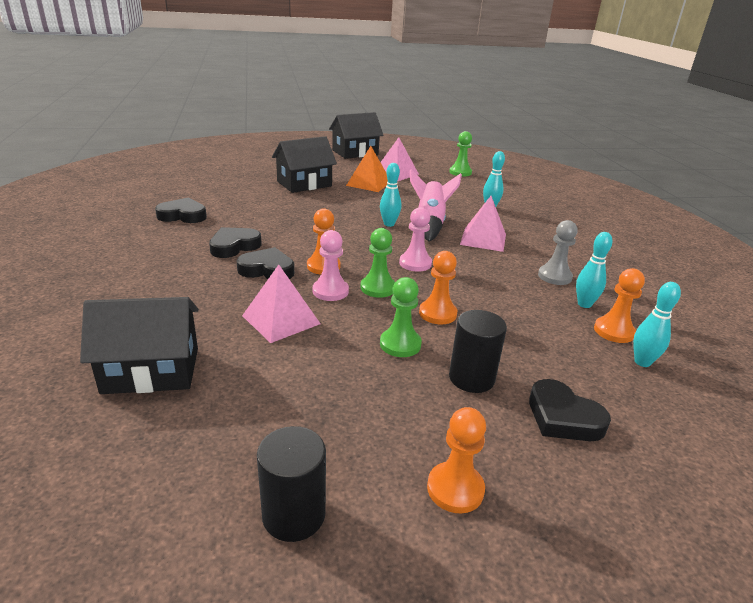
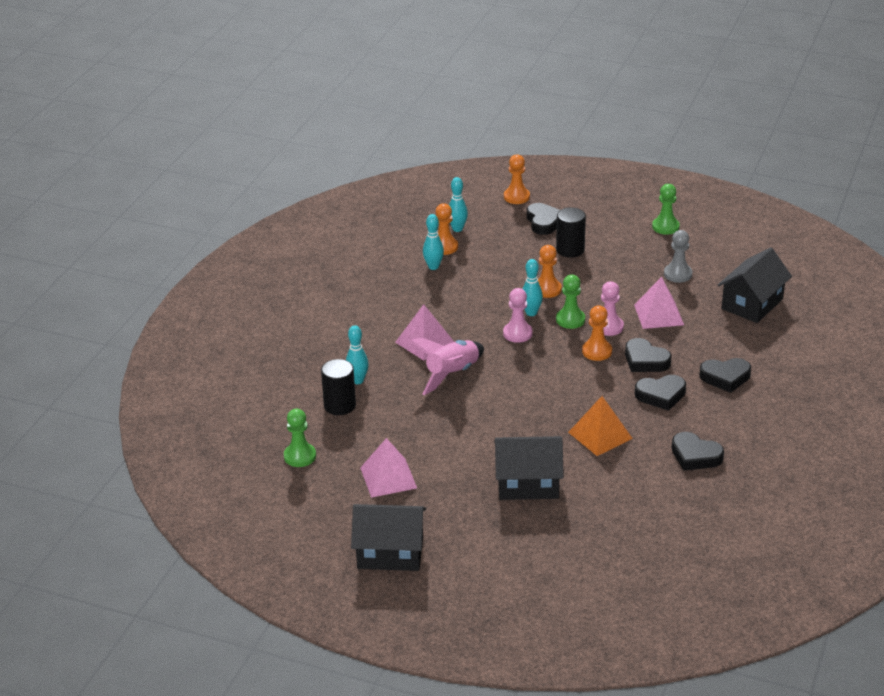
camera: 145 degrees left, 5 degrees up
(151, 370) = (752, 304): black house -> black house turned 75 degrees counterclockwise
(170, 274) = (725, 377): none -> black heart
(294, 515) = (702, 228): black cylinder -> black cylinder (339, 405)
(369, 183) = (446, 463): orange pyramid -> orange pyramid (600, 435)
(389, 224) = (493, 385): turquoise bowling pin -> turquoise bowling pin (531, 313)
(400, 344) = (593, 278): green pawn -> green pawn (665, 227)
(455, 489) = (627, 216): orange pawn -> orange pawn (516, 197)
(554, 276) = (419, 291): grey pawn -> grey pawn (678, 274)

